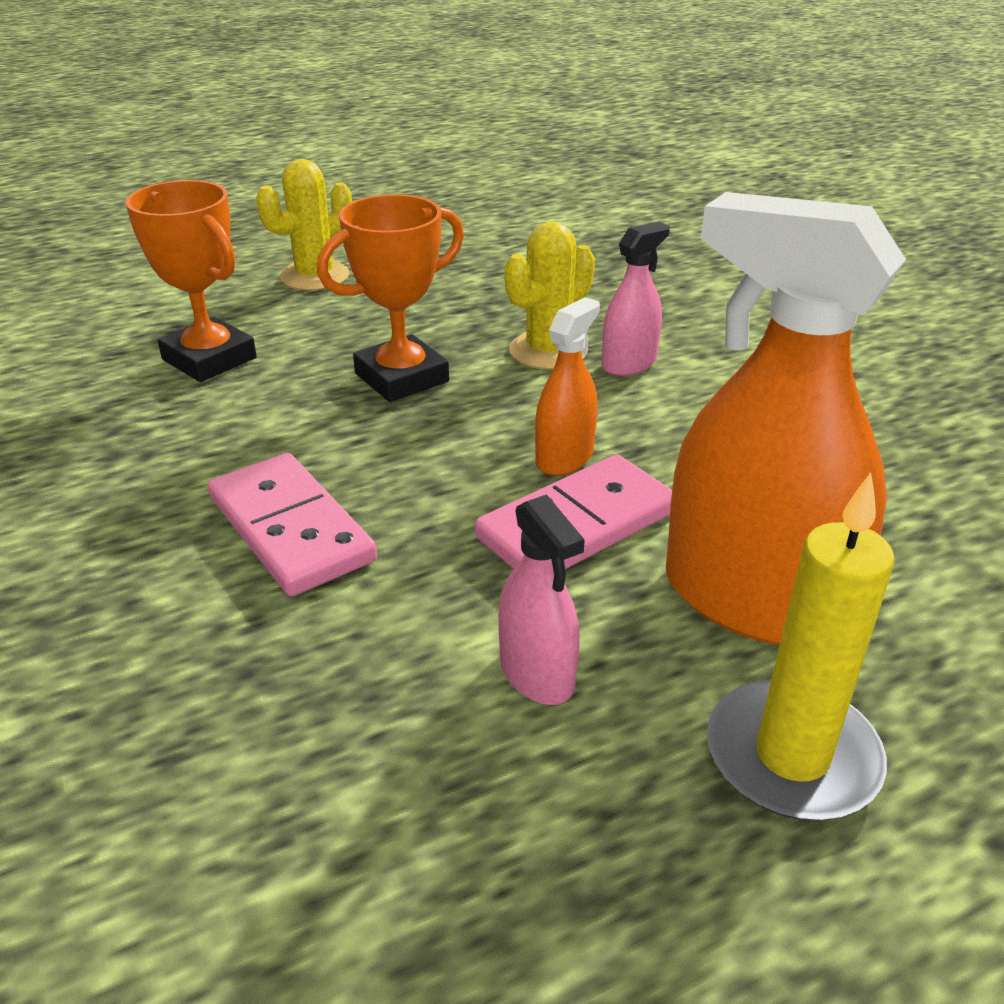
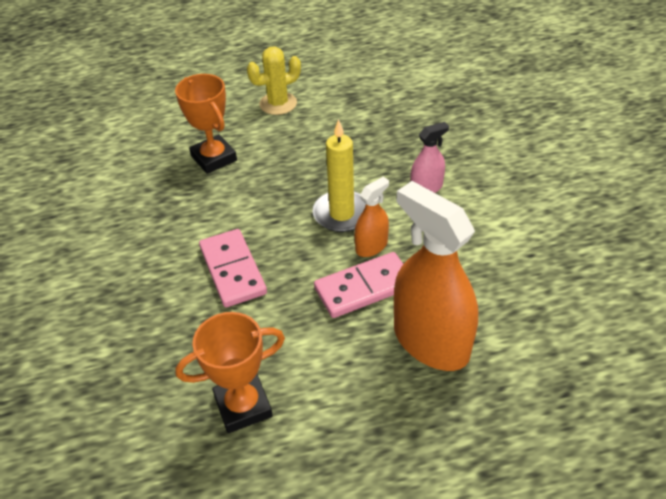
camera: 15 degrees right, 10 degrees up
(402, 378) = (306, 183): orange trophy -> orange trophy (243, 406)
(537, 673) = (320, 363): pink spray bottle -> none
(548, 351) = (386, 174): yellow cactus -> none
(792, 756) = (414, 421): yellow candle -> yellow candle (341, 214)

